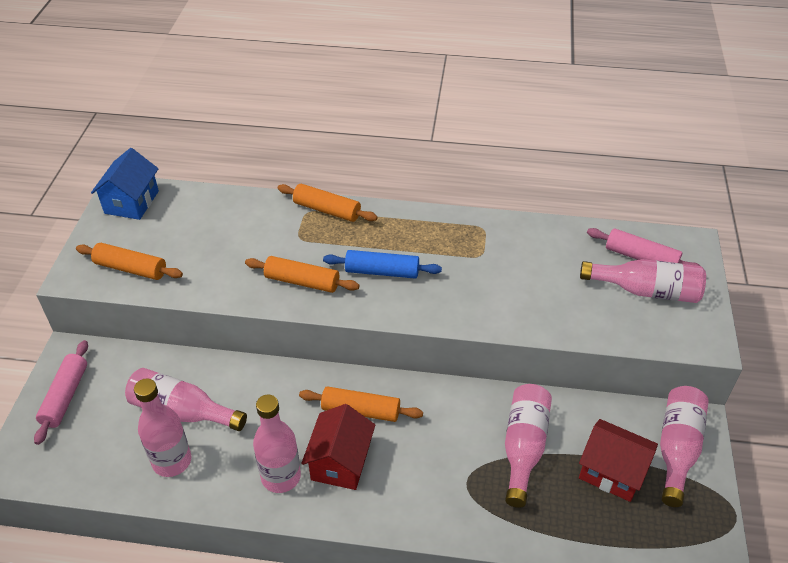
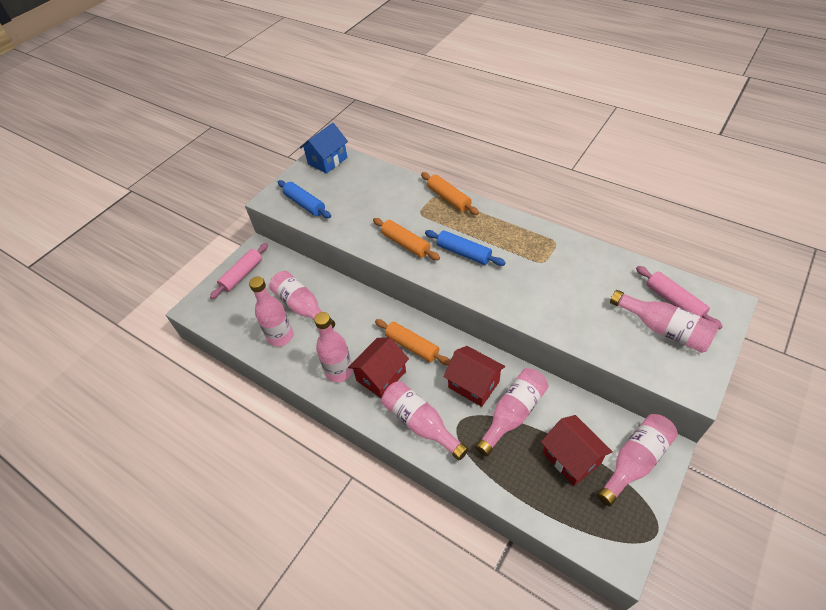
camera: 30 degrees right, 5 degrees up
(131, 268) = (305, 204): orange rolling pin -> blue rolling pin
(422, 501) = (420, 423): none -> pink bottle
(460, 430) = (473, 384): none -> red house

